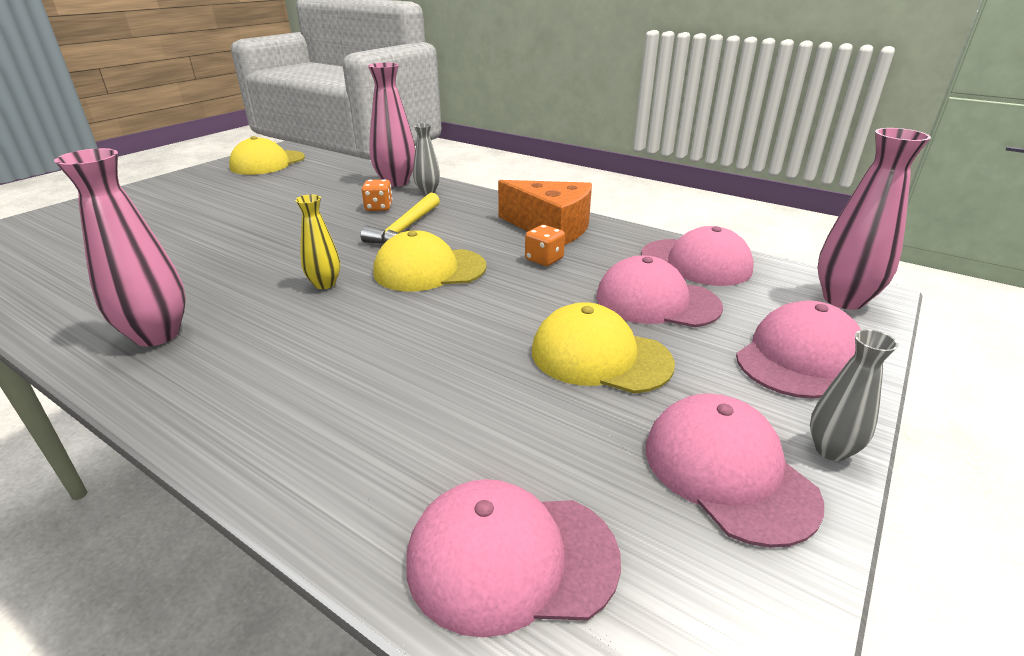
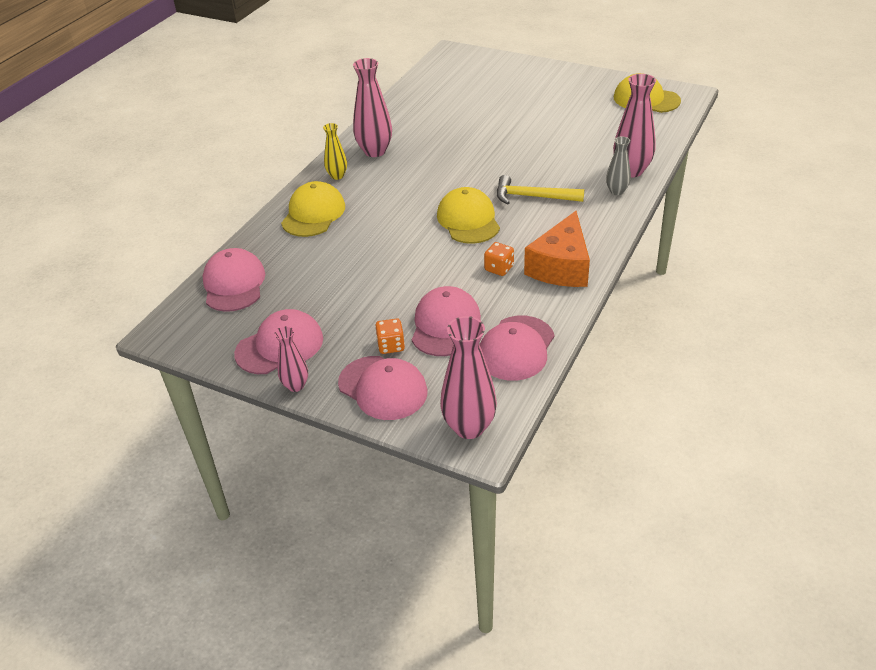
camera: 85 degrees right, 10 degrees up
(325, 284) = (439, 185): yellow vase -> yellow vase (337, 176)
(379, 207) = (569, 176): orange dice -> orange dice (391, 345)
(600, 357) = (373, 301): yellow cap -> yellow cap (313, 214)
(831, 450) = (296, 385): grey vase -> pink vase

